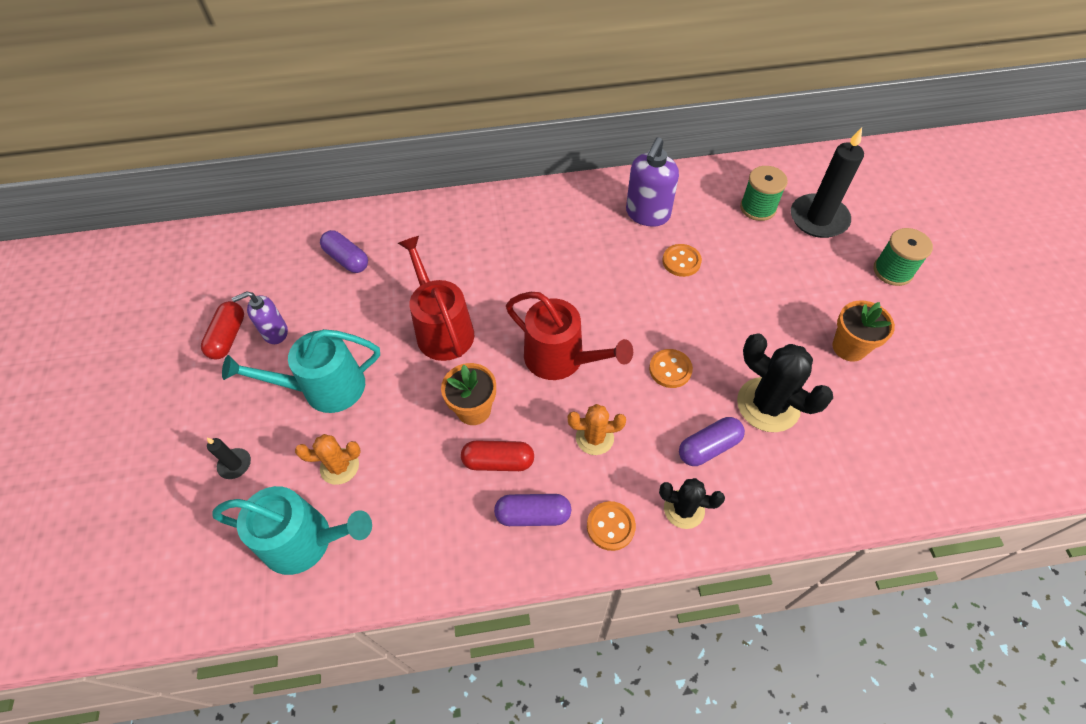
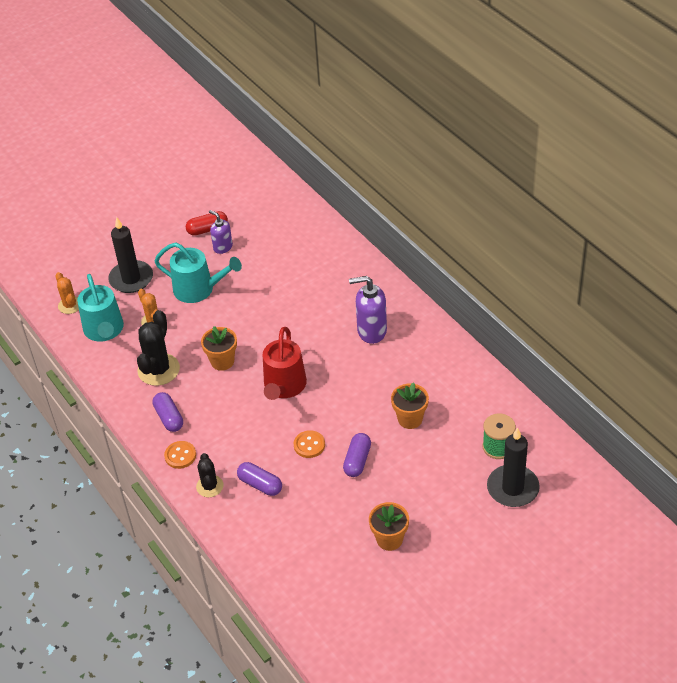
camera: 65 degrees right, 10 degrees down
(235, 464) = (131, 279): black candle -> black candle, size x2.17
(325, 388) = (198, 289): turquoise watering can -> turquoise watering can turned 150 degrees clockwise
(347, 259) = (297, 249): purple capsule -> purple capsule (357, 460)
(442, 329) = (271, 320): red watering can -> none
(498, 461) = (194, 388): red capsule -> none
(594, 438) = (235, 426): orange cactus -> orange cactus (70, 305)
(647, 214) = (444, 383): purple soap dispenser -> purple soap dispenser (371, 331)
(681, 261) = (410, 419): orange button -> orange flower pot
(768, 405) = (311, 506): black cactus -> black cactus (158, 370)
(892, 271) = (485, 549): green spool -> none

